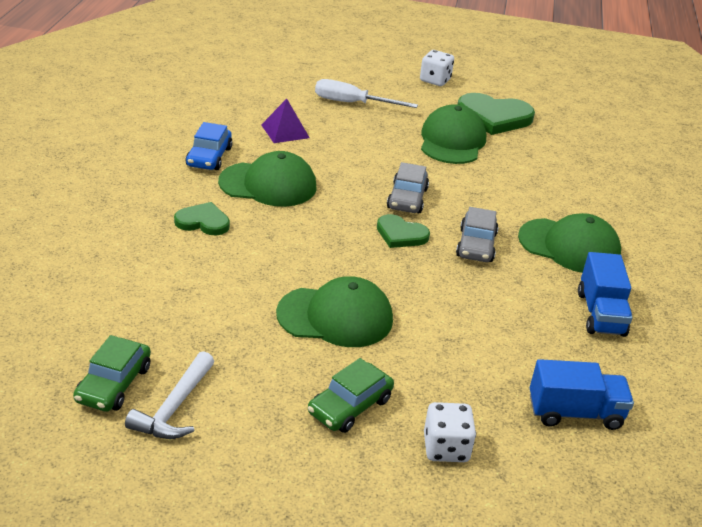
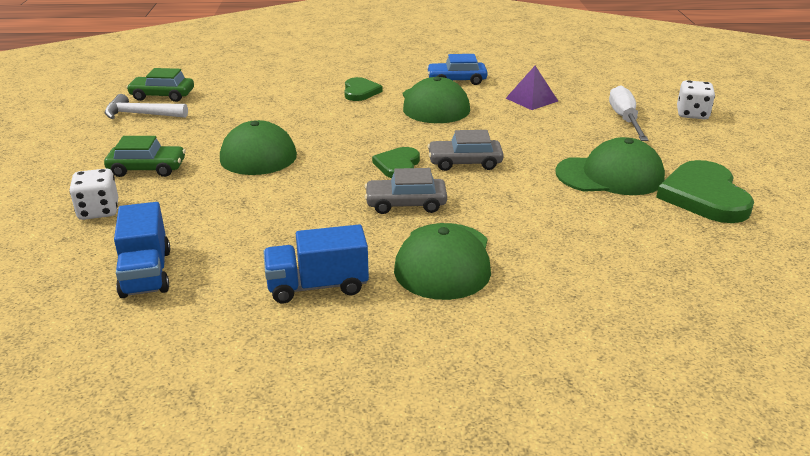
camera: 80 degrees right, 5 degrees down
(350, 406) = (147, 168): green car -> green car turned 150 degrees clockwise
(435, 80) = (746, 154): white dice -> white dice (692, 114)

